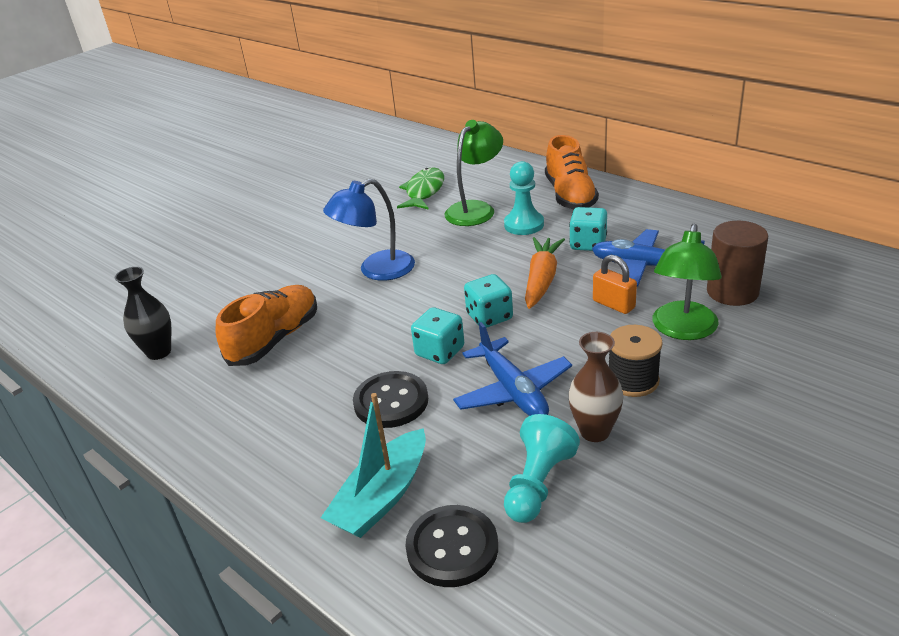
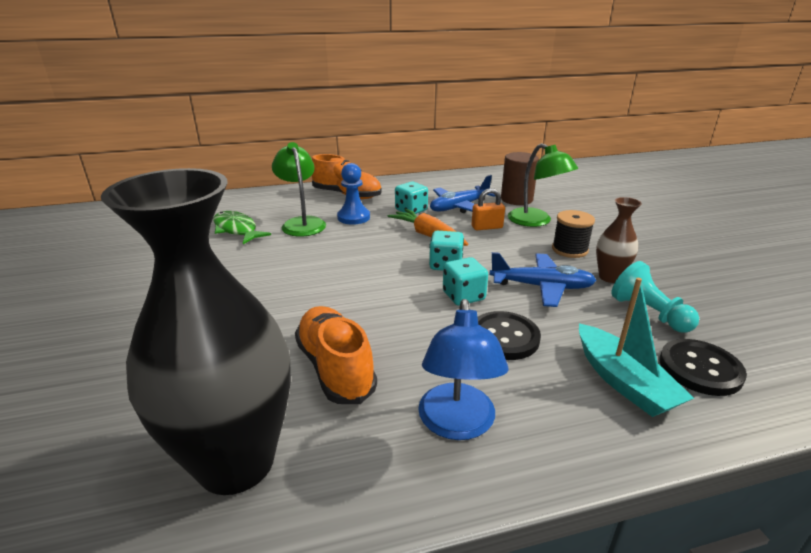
camera: 60 degrees left, 5 degrees down
(159, 352) = (236, 462): black vase -> black vase, size x2.21
(376, 270) = (312, 284): blue lamp -> blue lamp (457, 424)
(524, 225) = (353, 217): turquoise pawn -> blue pawn

